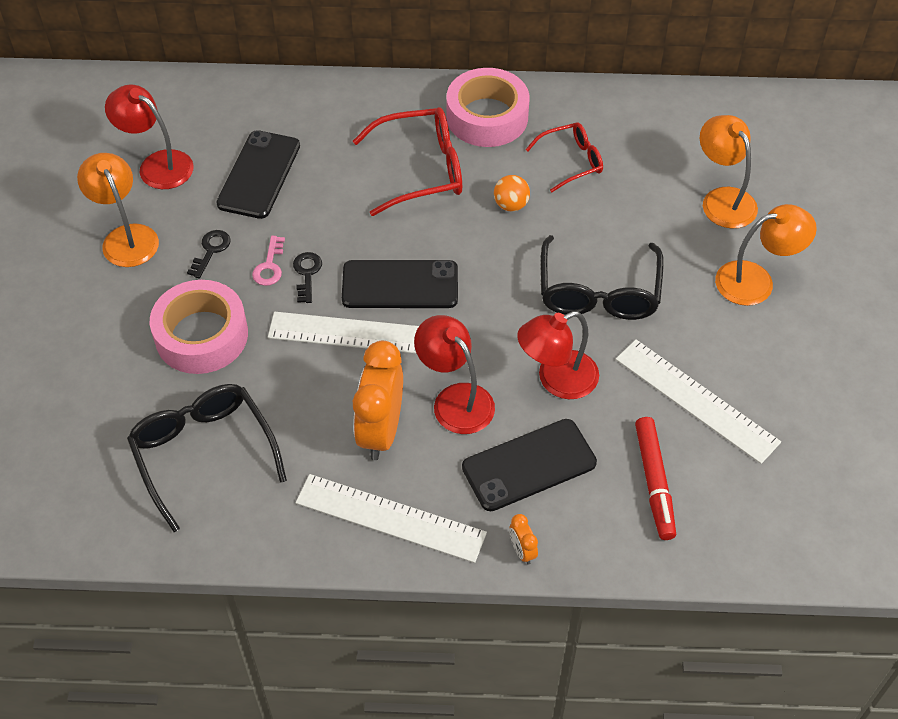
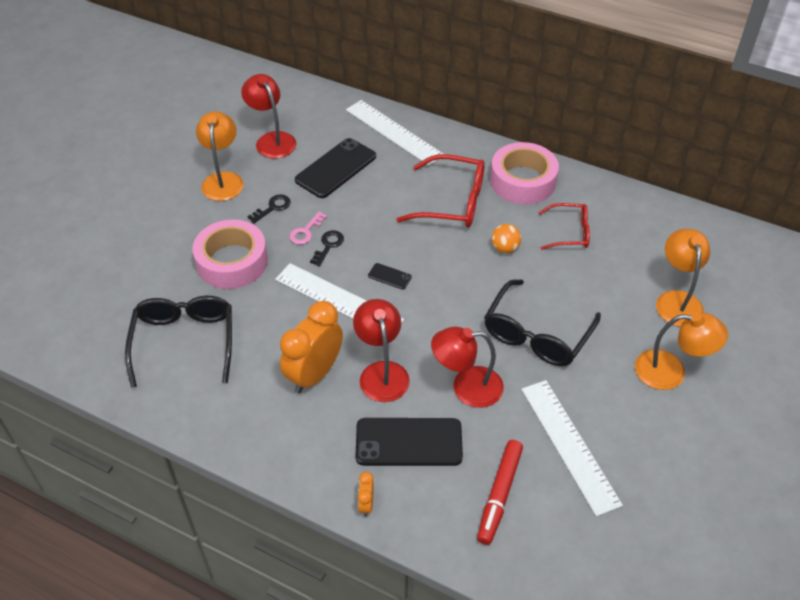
camera: 25 degrees right, 5 degrees down
(390, 518) = (284, 439): white ruler -> white ruler (394, 132)
(400, 285) = (389, 276): black phone -> black phone, size x0.45

